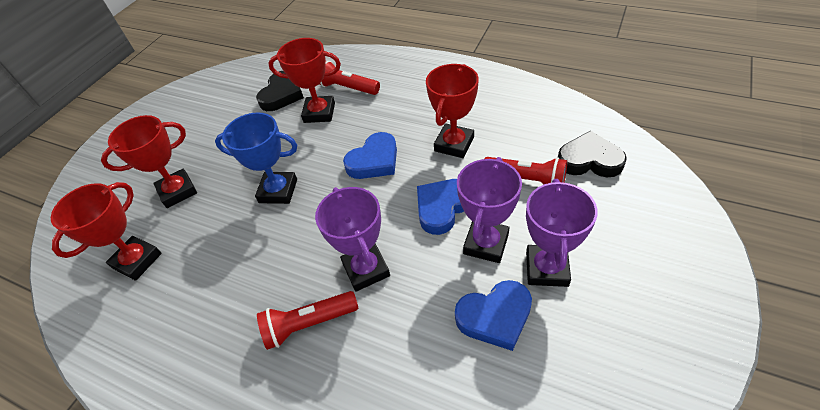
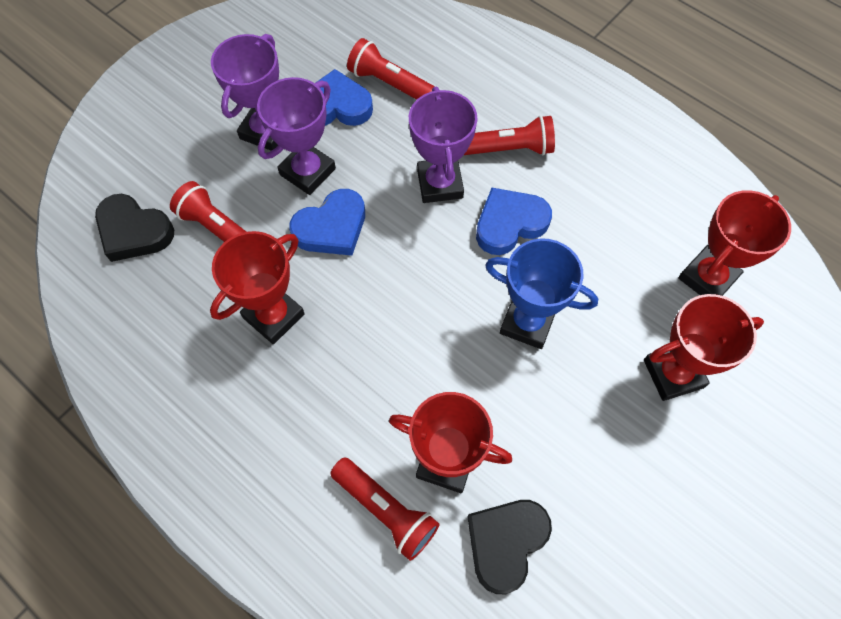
camera: 170 degrees left, 15 degrees up
(374, 161) = (388, 327): blue heart -> blue heart (509, 224)
(451, 363) = (390, 84): none -> red flashlight

